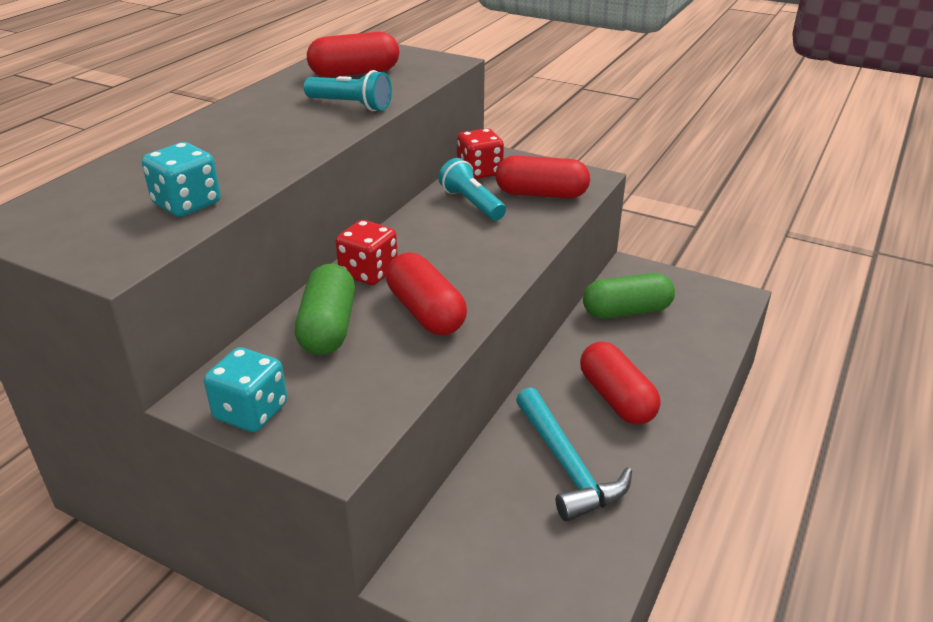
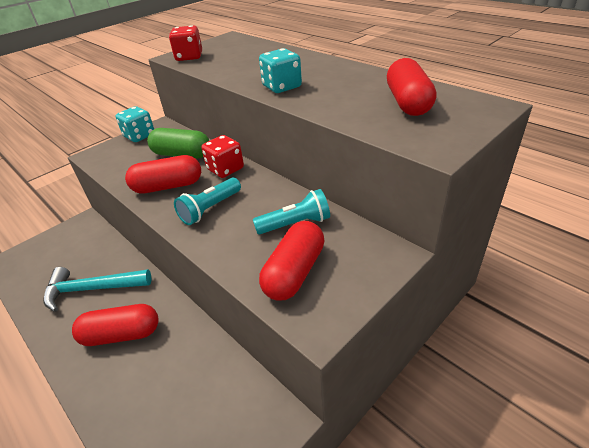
camera: 110 degrees right, 5 degrees up
(187, 204) = (215, 64): turquoise dice -> turquoise dice (282, 87)
(351, 105) = (330, 100): turquoise flashlight -> turquoise flashlight (210, 209)
(480, 171) = (357, 238): red dice -> red dice (189, 57)
(626, 311) = (213, 384): green capsule -> none

